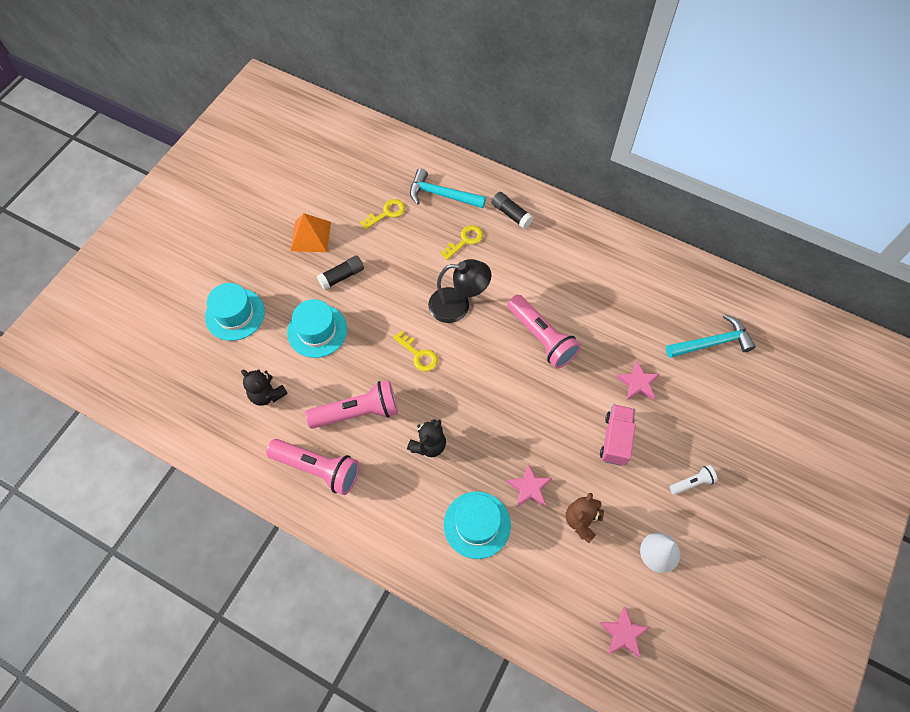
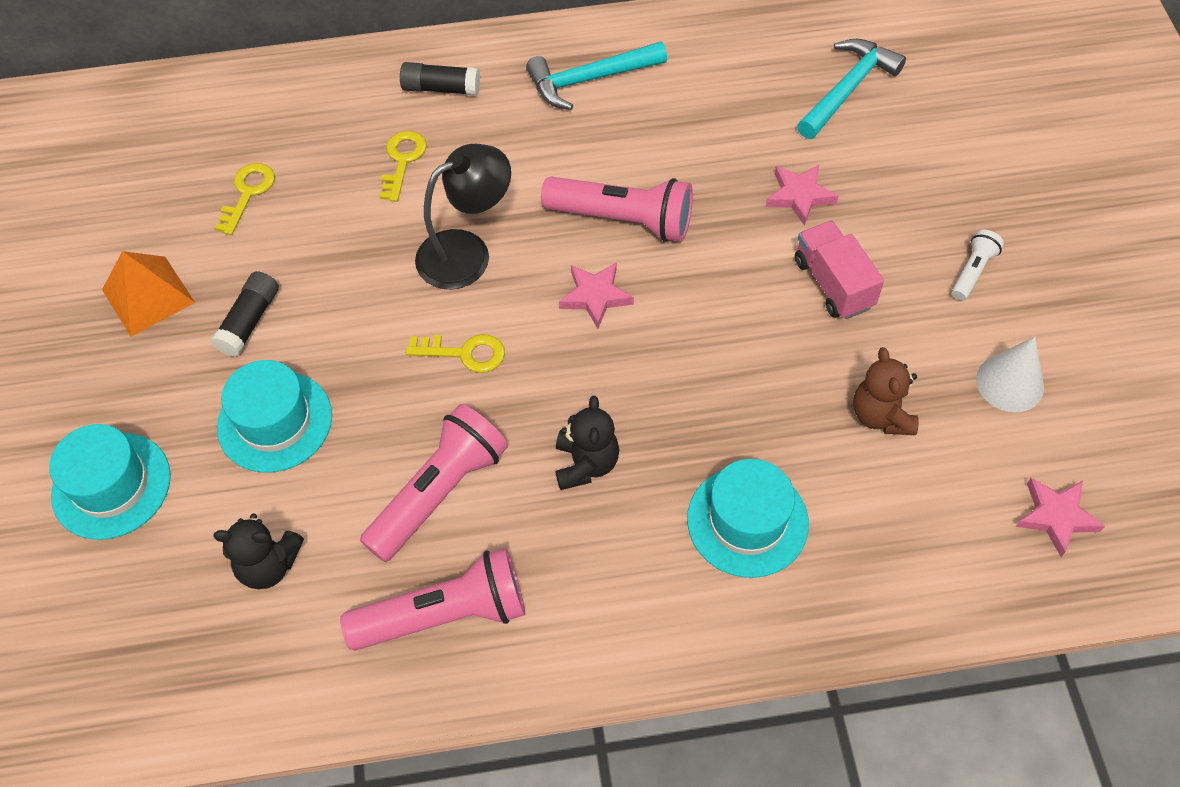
camera: 35 degrees left, 5 degrees down
(442, 195) = (314, 121): turquoise hammer -> turquoise hammer (590, 79)
(529, 488) = (775, 422): pink star -> pink star (595, 296)

